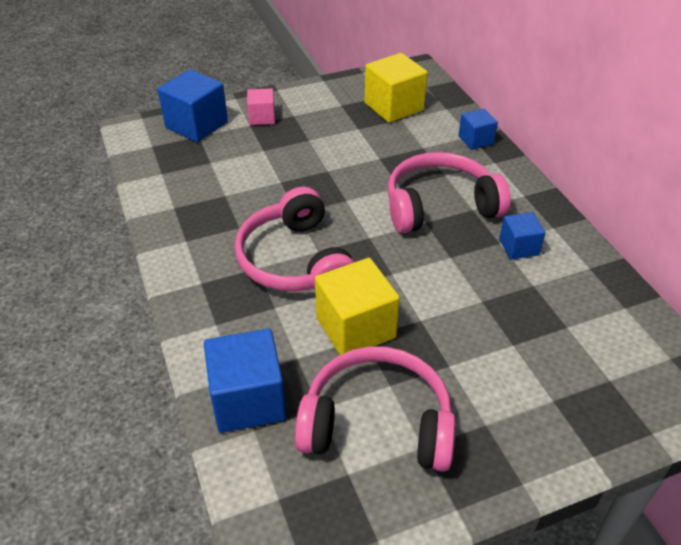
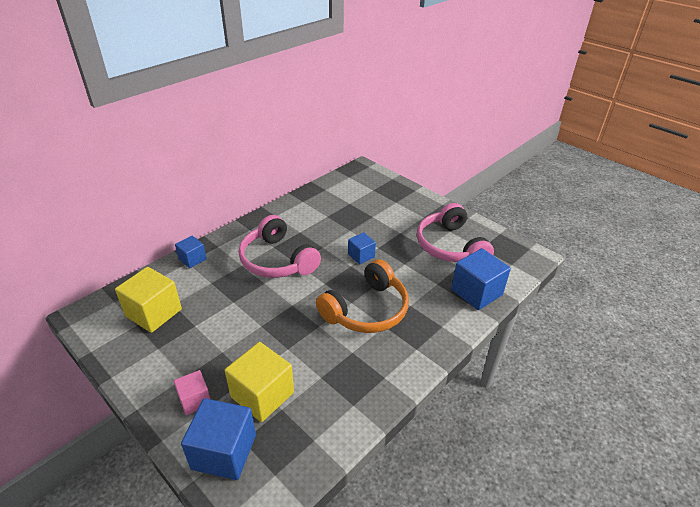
camera: 115 degrees left, 5 degrees down
(295, 260) = (367, 310): pink headphones -> orange headphones
(355, 327) = (400, 268): yellow cube -> yellow cube (262, 395)
(519, 247) = (300, 224): blue cube -> blue cube (361, 255)

